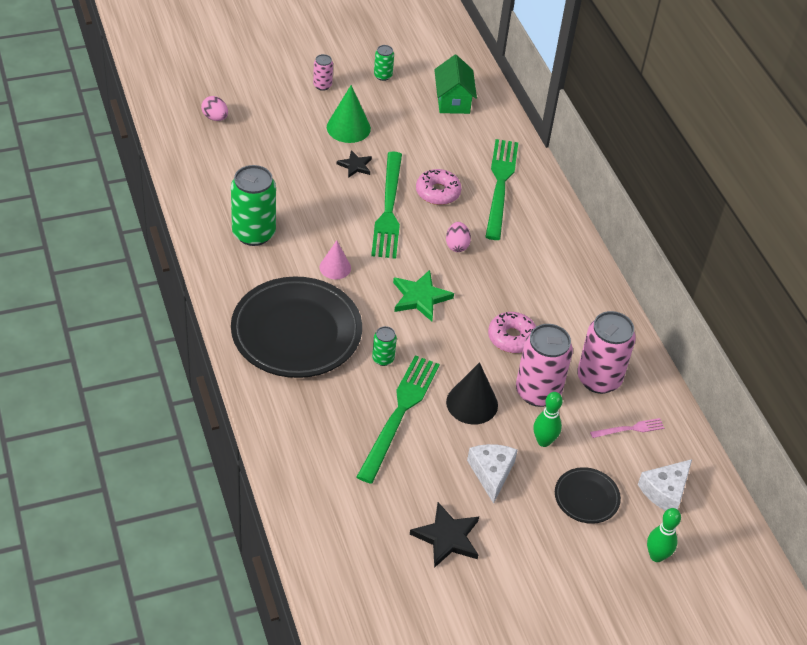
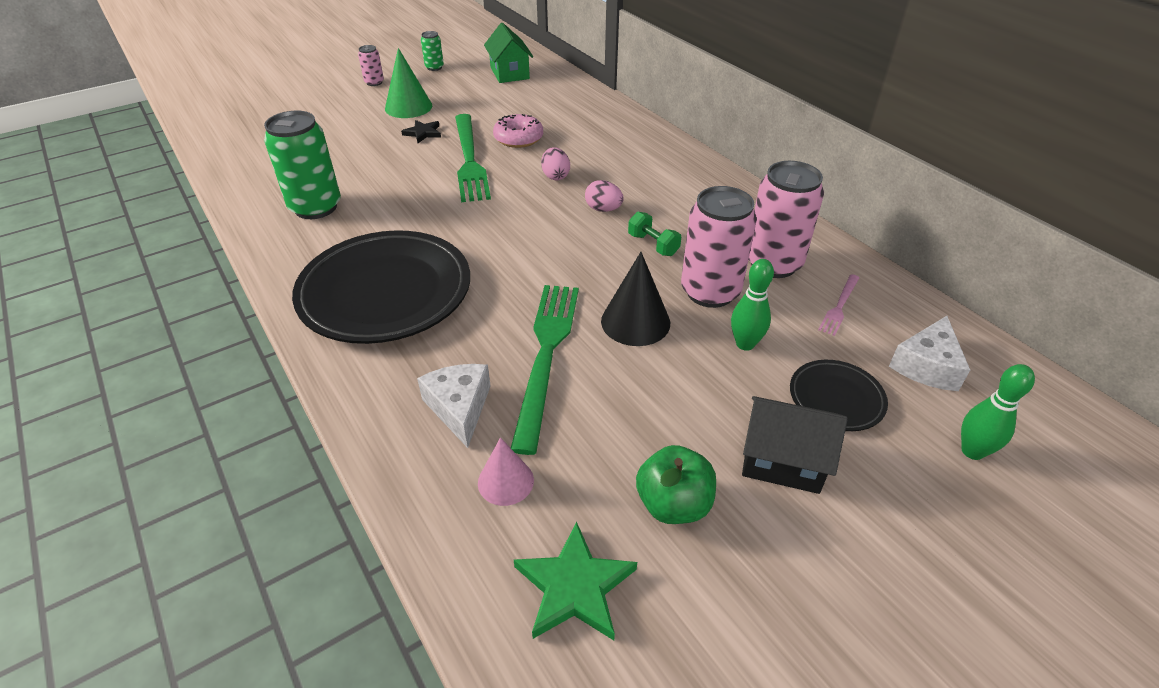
camera: 10 degrees left, 5 degrees down
(215, 117) = (260, 122): pink egg -> pink egg (603, 209)
(335, 267) = (421, 220): pink cone -> pink cone (505, 481)
(383, 359) = (505, 298): green can -> none
(420, 297) = (531, 228): green star -> green star (575, 587)
(447, 537) = (673, 504): black star -> green apple
(491, 473) = (697, 398): white cheese -> white cheese (459, 408)
(500, 185) = (581, 122): green fork -> none
(511, 337) = (653, 245): pink donut -> green dumbbell
(528, 529) = (782, 461): none -> black house
(629, 429) = (839, 306): pink fork -> pink fork turned 150 degrees clockwise

